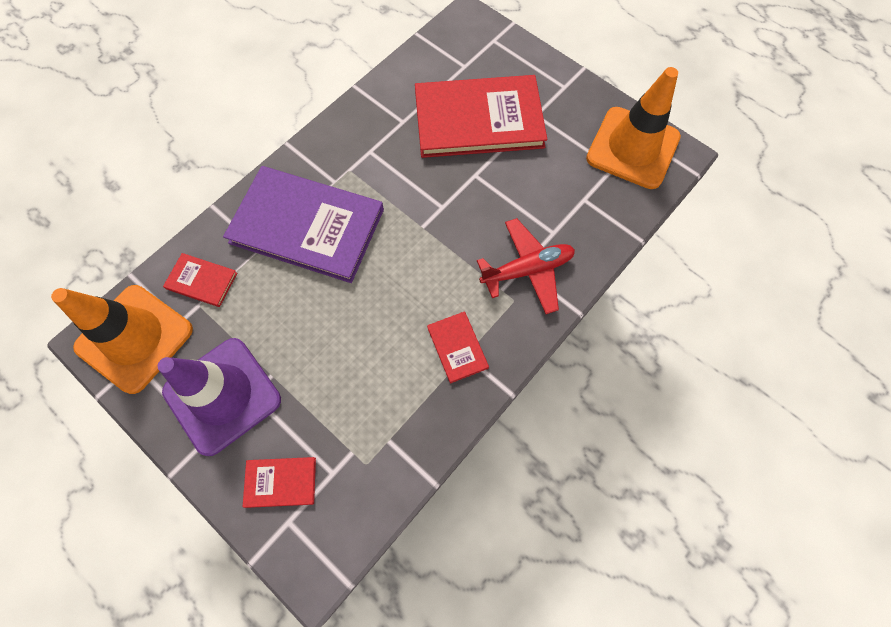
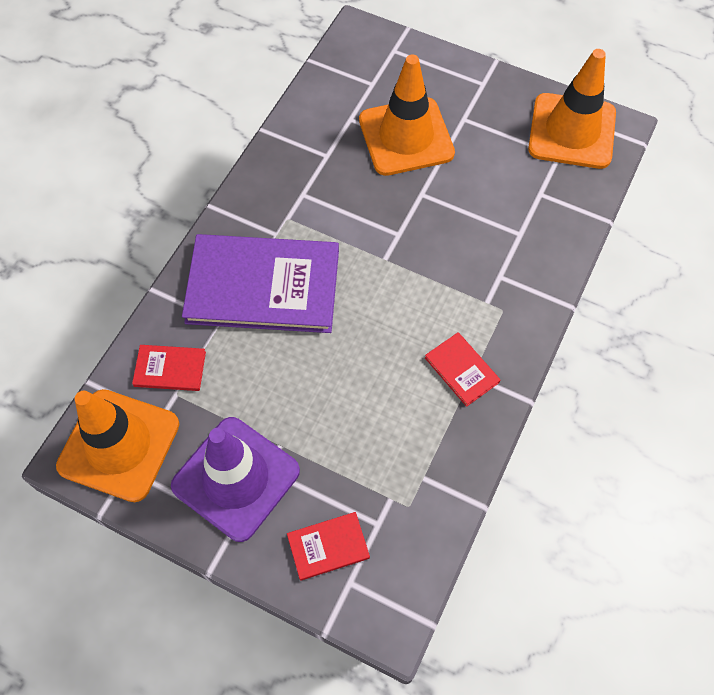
camera: 15 degrees left, 5 degrees down
(478, 120) = (406, 137): red book -> orange traffic cone
(527, 270) = (506, 277): red plane -> none

